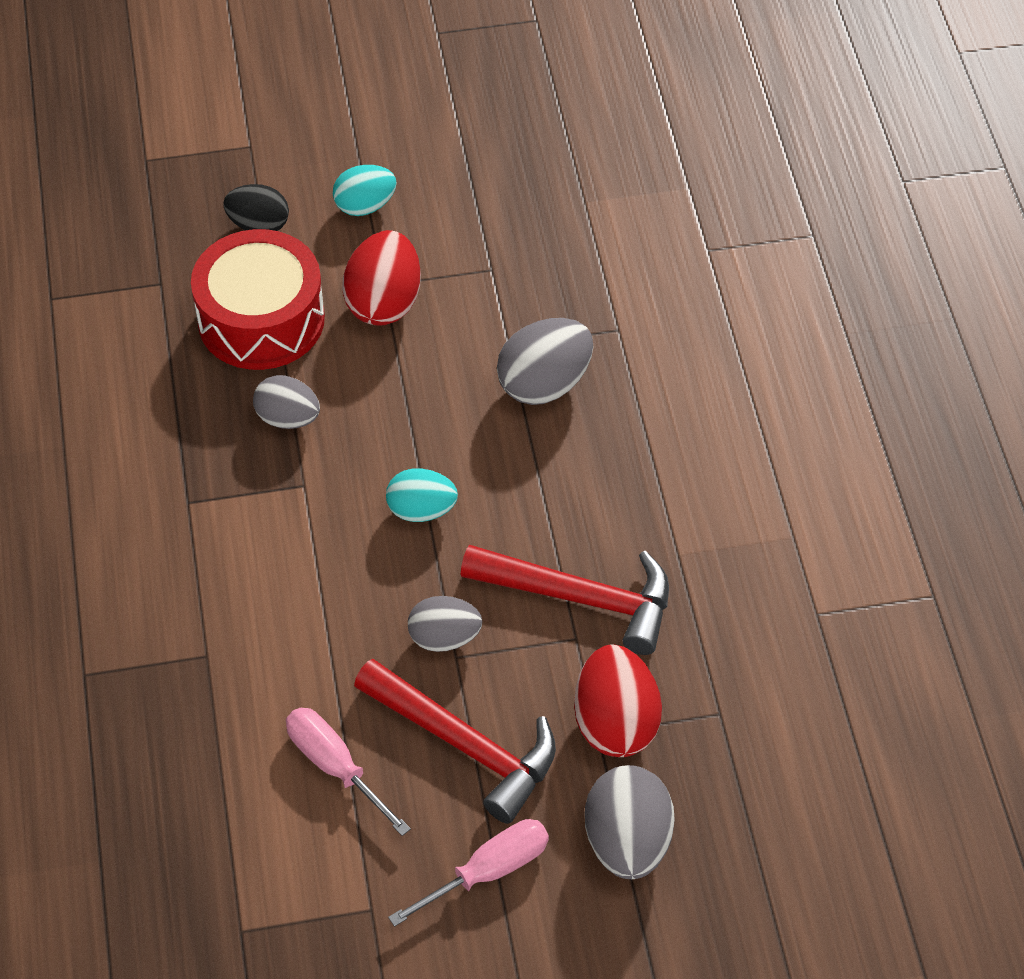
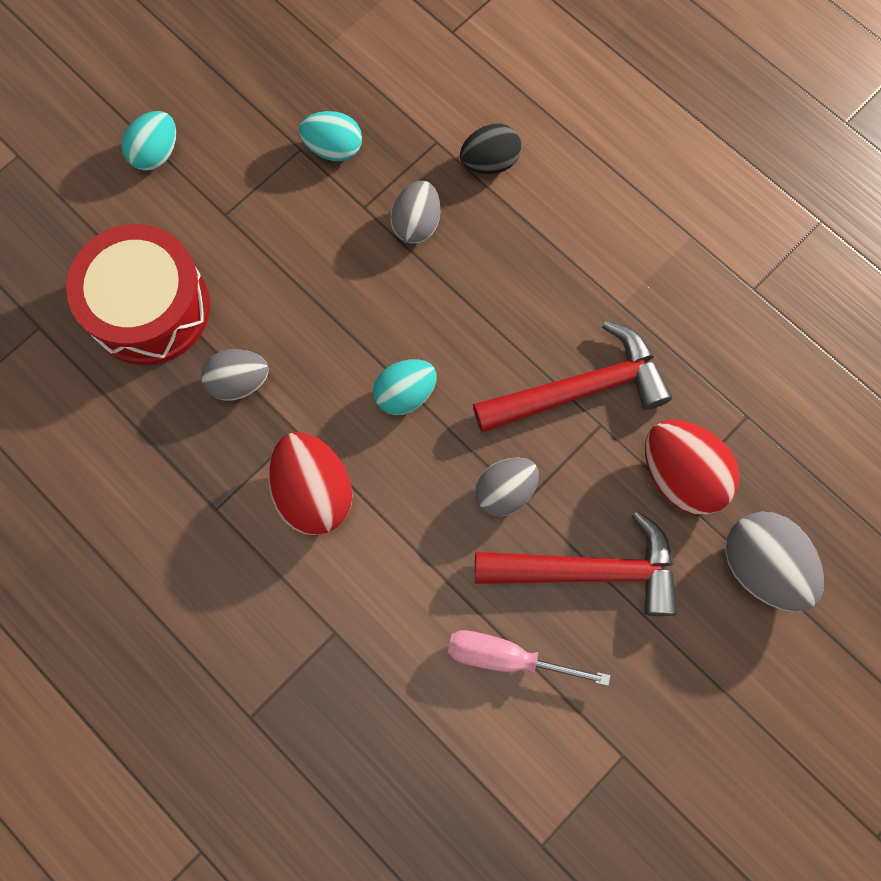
camera: 35 degrees left, 20 degrees up
(259, 225) = (81, 223): black egg -> black egg (490, 162)
(384, 302) = (237, 230): red egg -> red egg (314, 492)
(487, 872) = (683, 663): pink screwdriver -> none
(521, 285) = (333, 148): none -> turquoise egg
(544, 384) = (416, 224): grey egg -> grey egg, size x0.66

